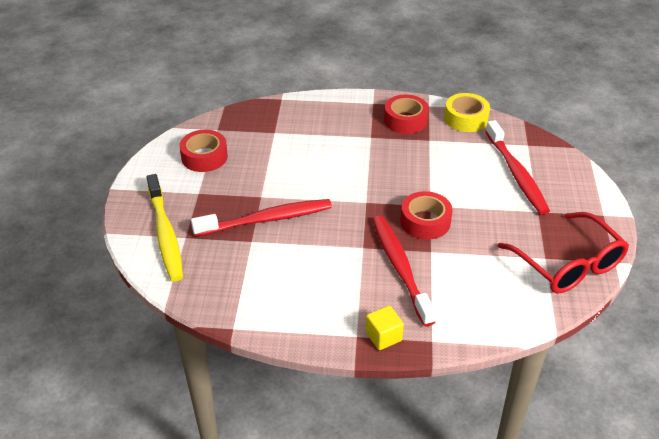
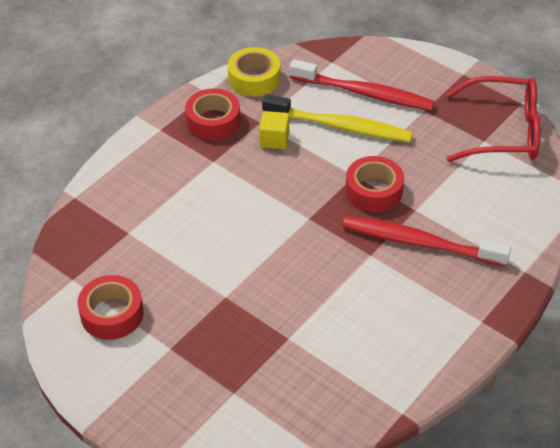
camera: 55 degrees left, 5 degrees up
(165, 234) = (213, 409): yellow toothbrush -> yellow toothbrush (340, 126)
(266, 219) = (266, 309): red toothbrush -> none
(383, 336) = (496, 302): yellow cube -> yellow cube (274, 139)

